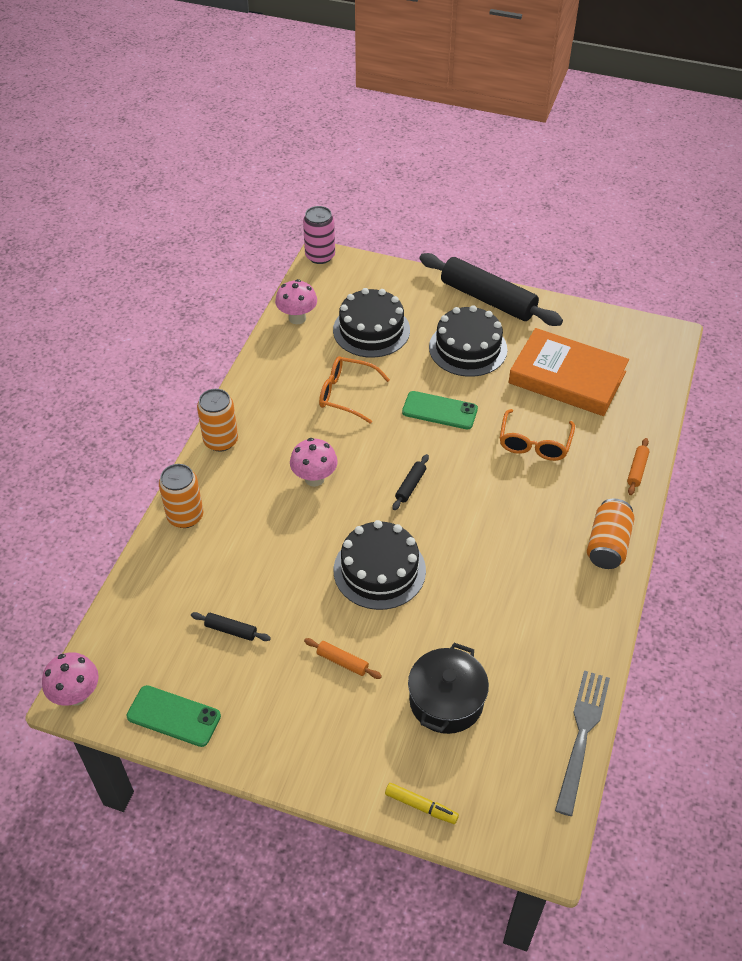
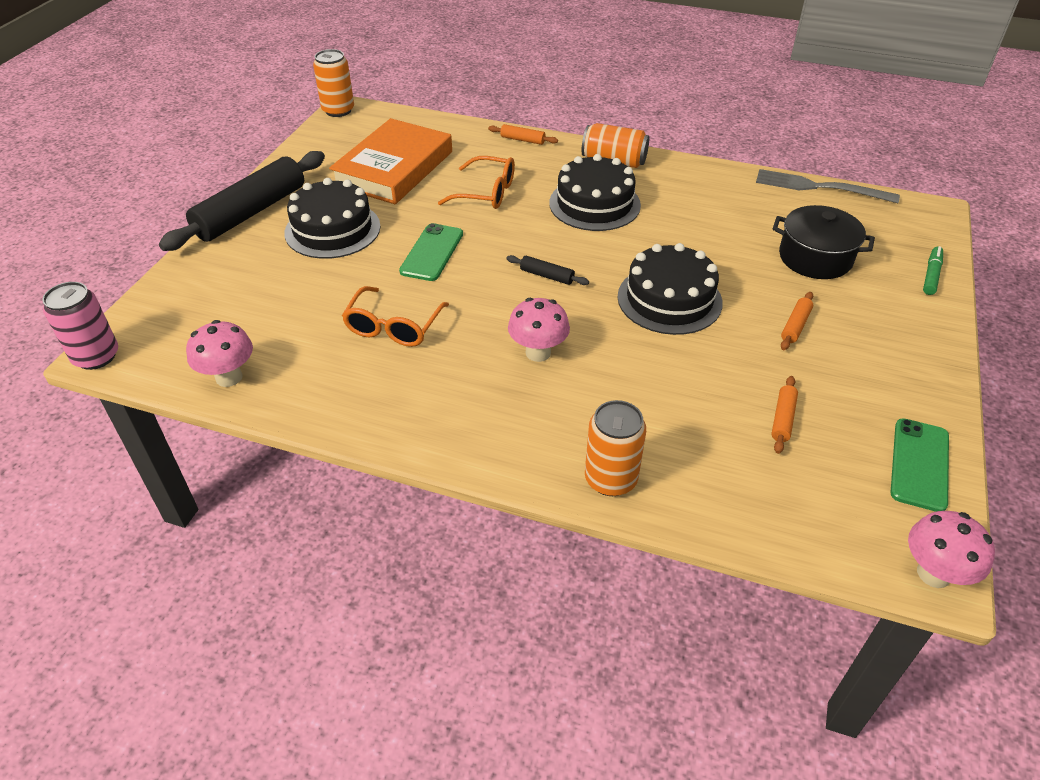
camera: 90 degrees left, 5 degrees down
(221, 441) = (468, 449): orange can -> orange can (338, 110)
(231, 630) = (783, 419): black rolling pin -> orange rolling pin
(371, 330) = (277, 305): black cake -> black cake (594, 204)
(421, 806) = (931, 275): yellow marker -> green marker

